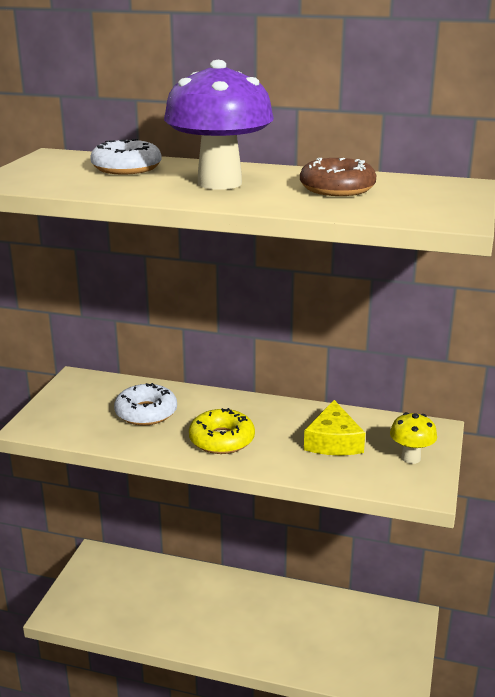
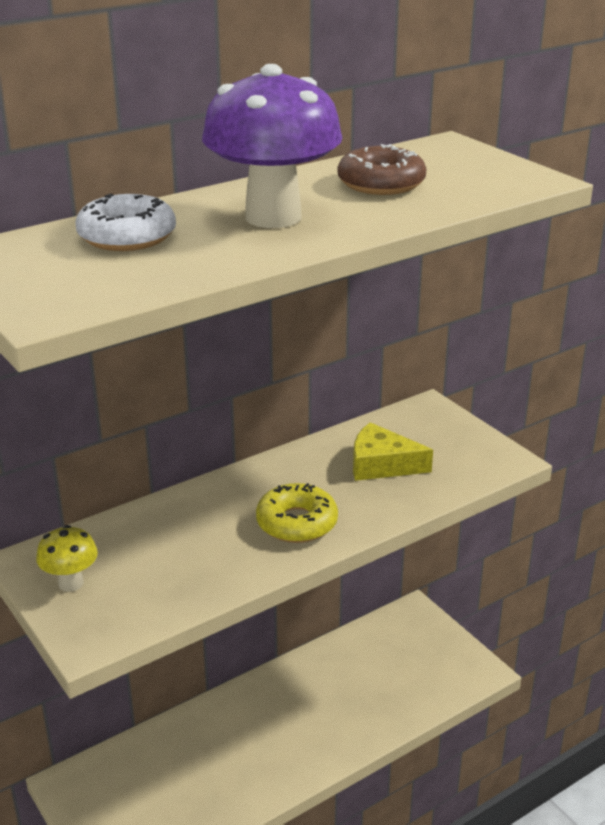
camera: 50 degrees left, 5 degrees up
(146, 413) = (179, 545): white donut -> none
(333, 441) = (381, 464): yellow cheese -> yellow cheese turned 150 degrees clockwise
(411, 458) = (455, 441): yellow mushroom -> yellow mushroom (71, 583)

